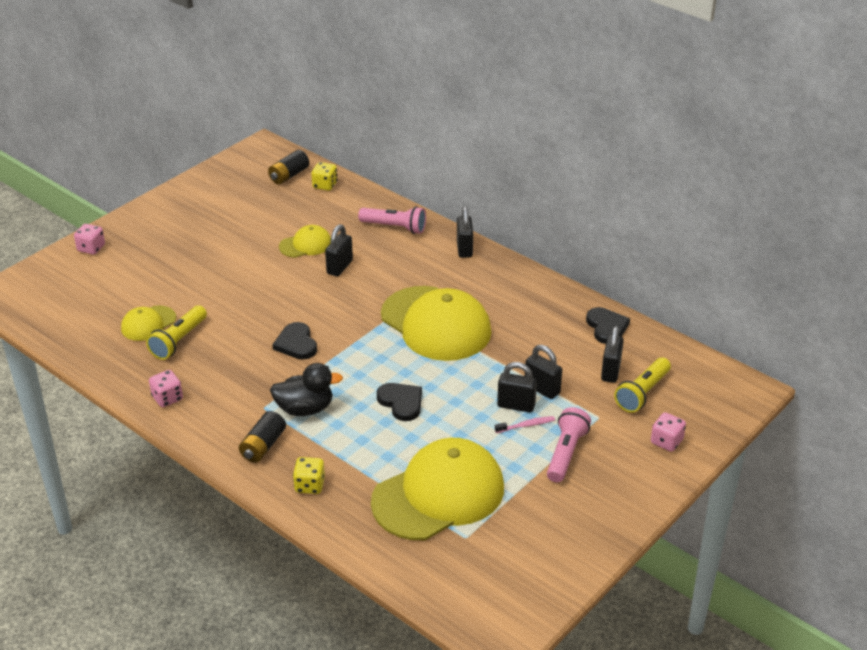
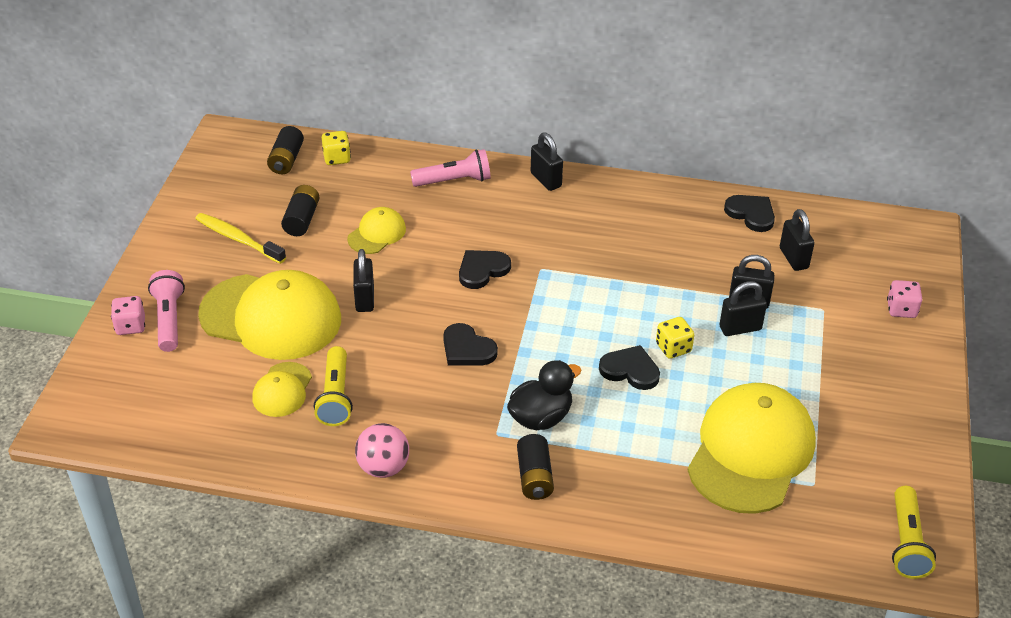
camera: 30 degrees left, 5 degrees up
(167, 398) = (383, 467): pink dice -> pink ball
(209, 217) = (238, 239): none -> yellow toothbrush
(263, 218) = (301, 219): none -> black battery
(309, 485) = (620, 498): yellow dice -> yellow dice (673, 348)
(339, 267) = (436, 246): black padlock -> black padlock (364, 299)
(357, 295) = (482, 270): none -> black heart
(436, 324) = (589, 272): yellow cap -> yellow cap (271, 317)
(526, 425) = (767, 345): pink toothbrush -> none
(566, 453) = (827, 358): pink flashlight -> pink flashlight (169, 319)
(642, 393) = (840, 269): yellow flashlight -> yellow flashlight (906, 542)

